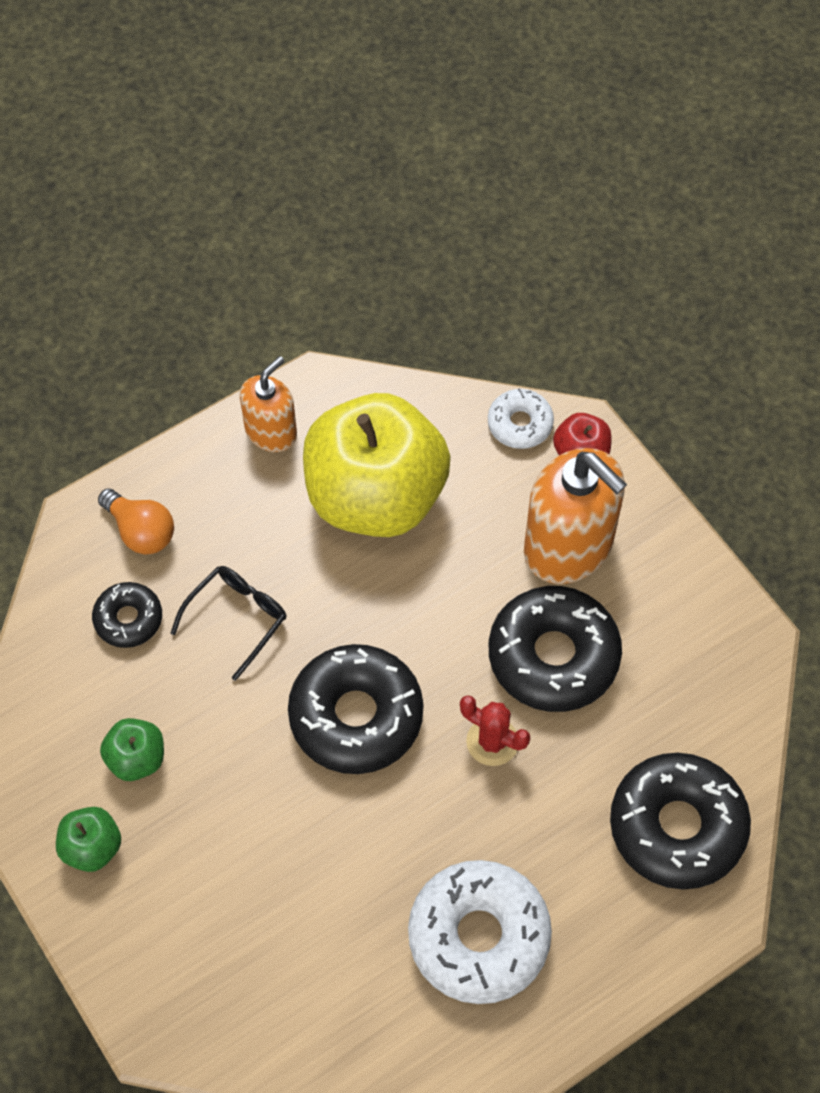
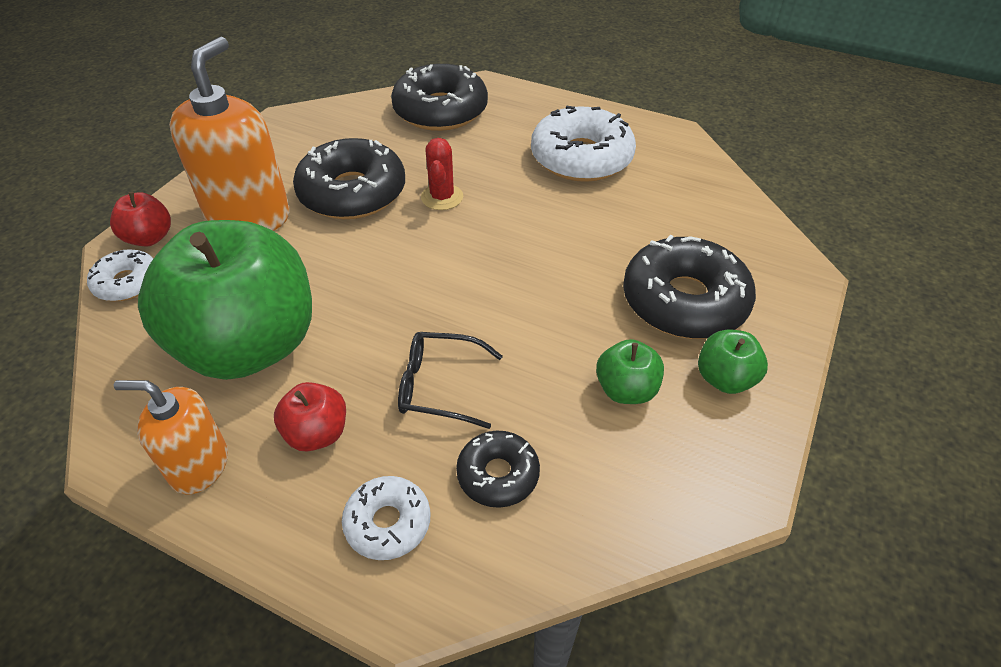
camera: 120 degrees left, 15 degrees down
(141, 531) = (388, 523): orange light bulb -> white donut
(249, 515) = (317, 433): none -> red apple
(356, 716) = (475, 270): black donut -> black donut (684, 301)
(376, 496) = (249, 346): yellow apple -> green apple

